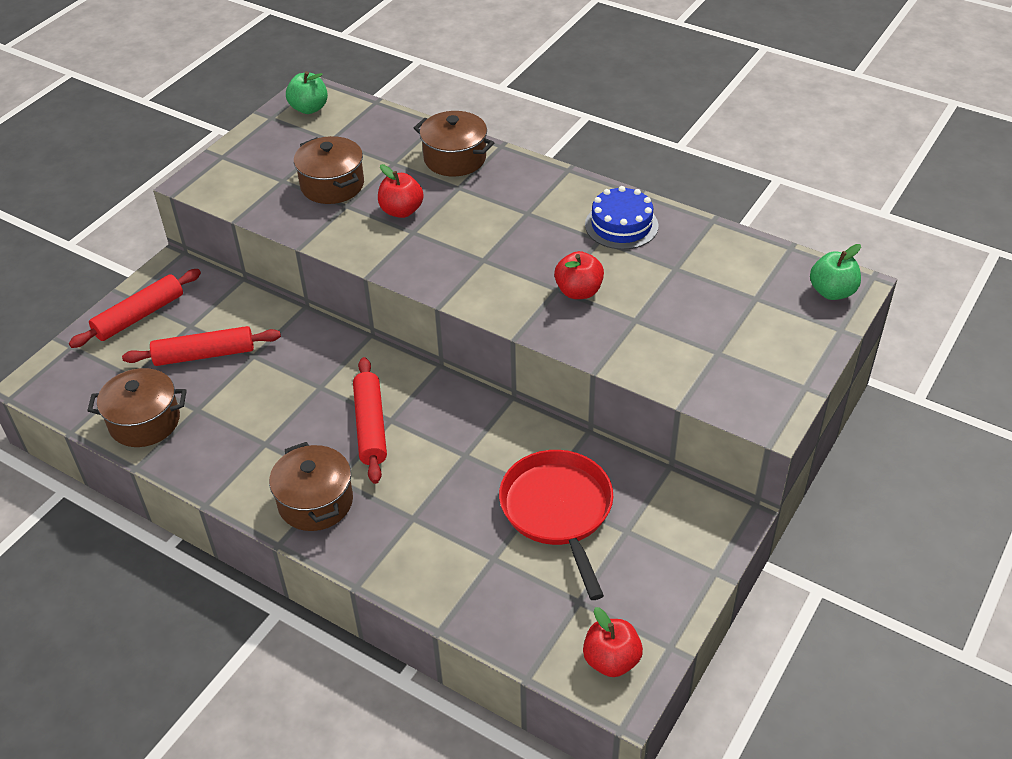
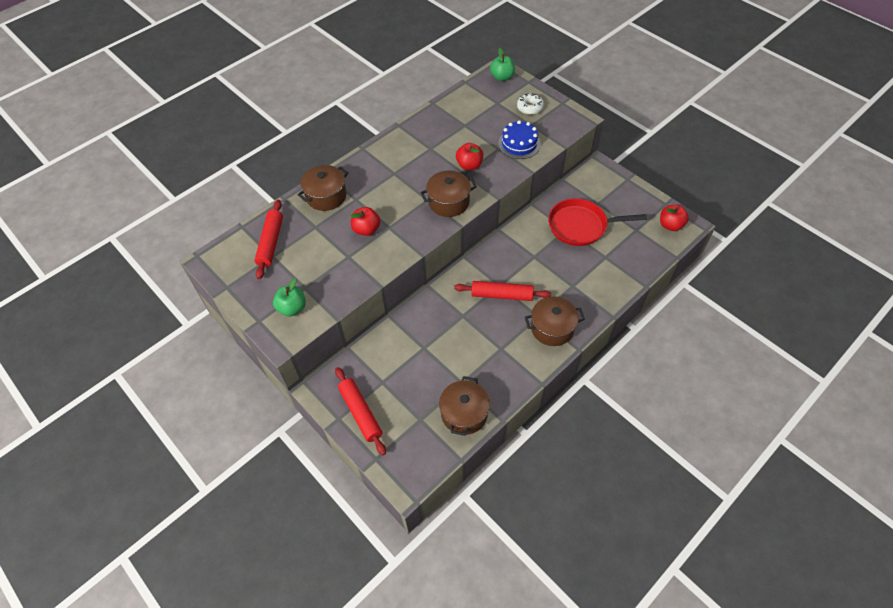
camera: 75 degrees left, 10 degrees up
(204, 354) = (413, 375): red rolling pin -> red rolling pin (270, 243)
(309, 108) = (228, 264): green apple -> green apple (292, 308)
(332, 185) = (323, 261): brown pot -> brown pot (449, 202)
(621, 225) = (422, 137): blue cake -> blue cake (519, 144)
(765, 343) = (530, 108): none -> white donut

